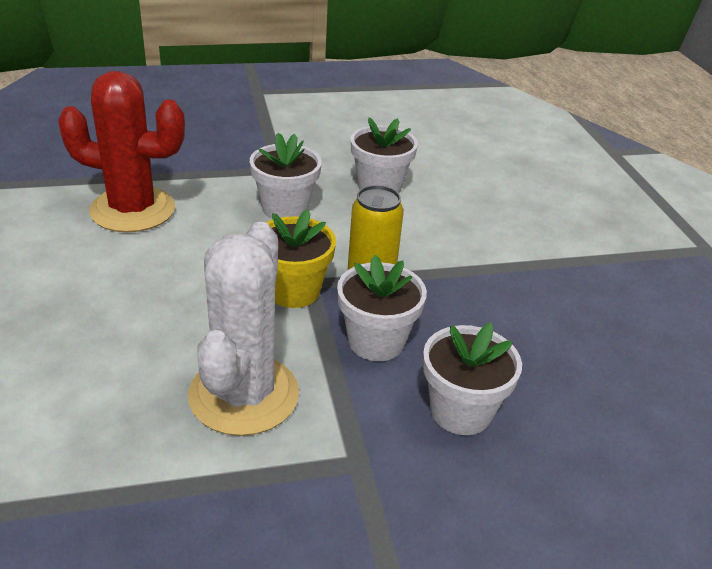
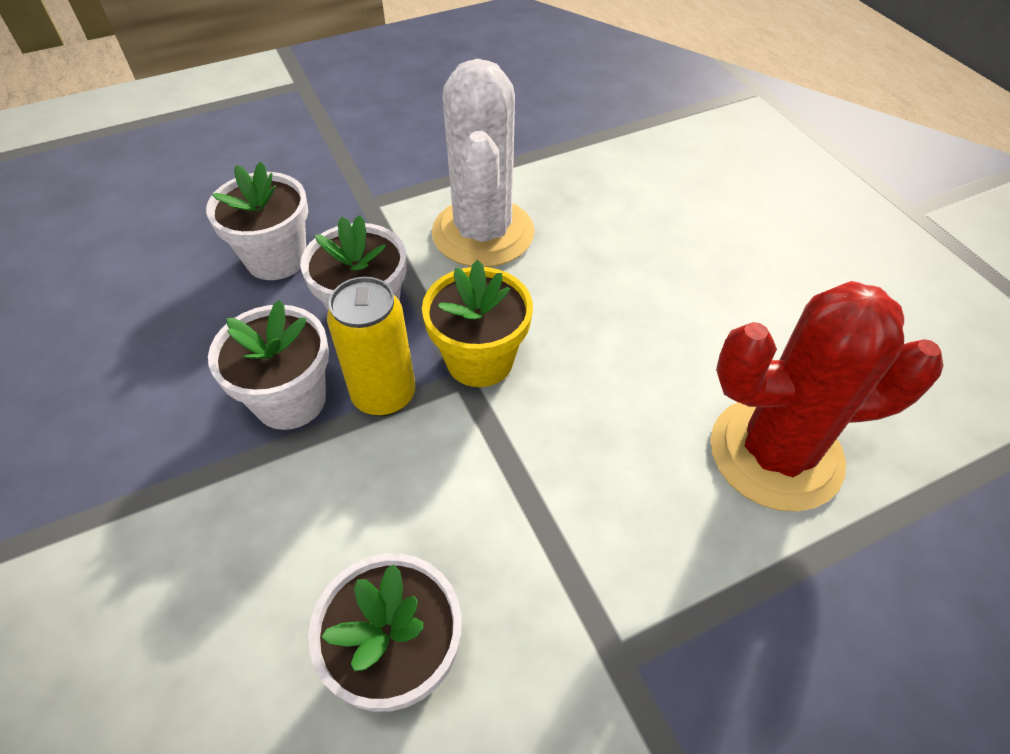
camera: 170 degrees right, 15 degrees up
(285, 208) = (553, 528): white flower pot -> white flower pot (290, 400)

